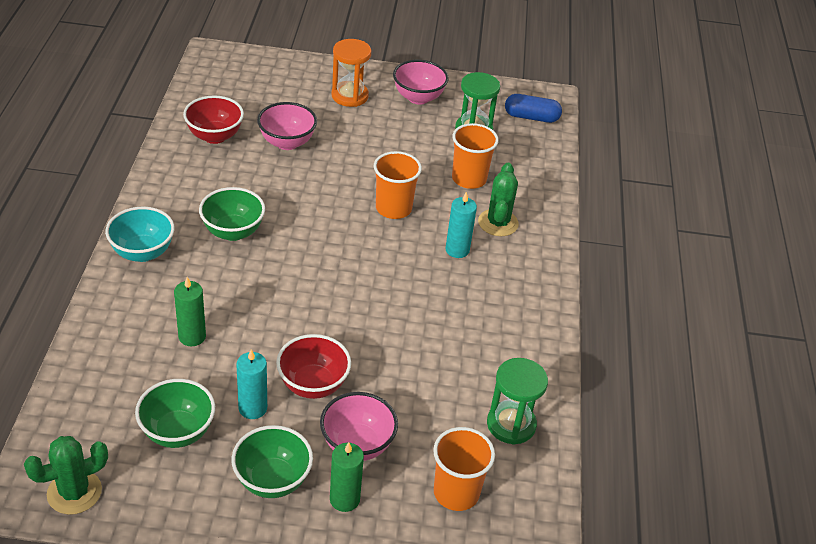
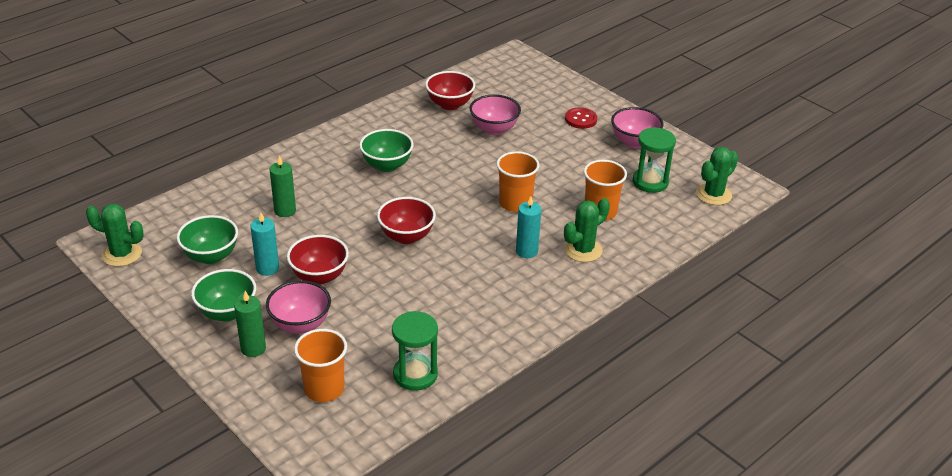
camera: 45 degrees right, 5 degrees down
(143, 252) = (317, 150): turquoise bowl -> none
(341, 295) = (406, 236): none -> red bowl
(349, 96) = (580, 119): orange hourglass -> red button
(531, 117) = (713, 195): blue capsule -> green cactus

